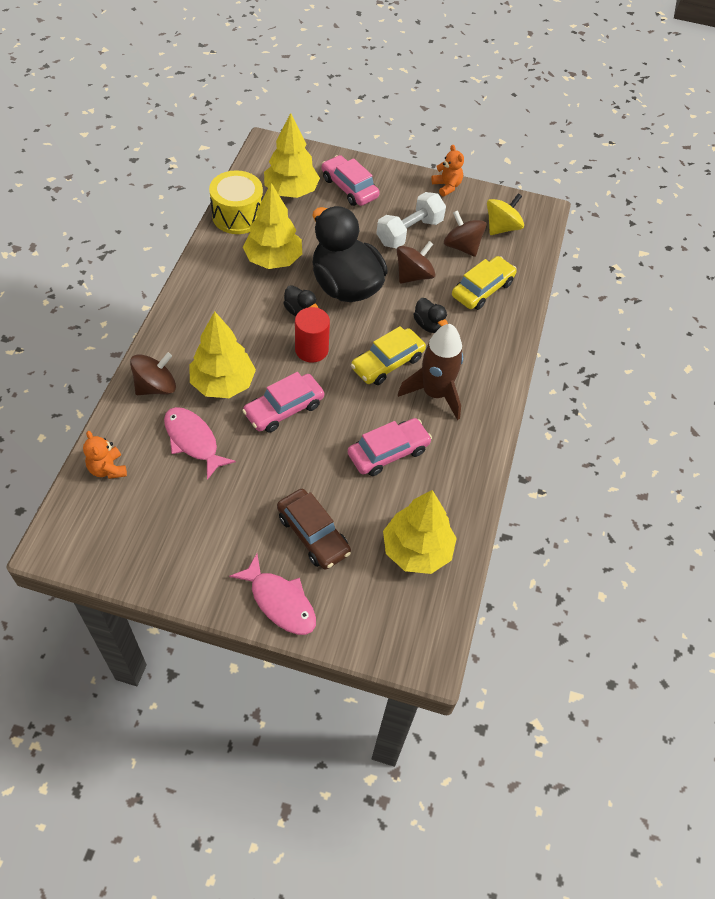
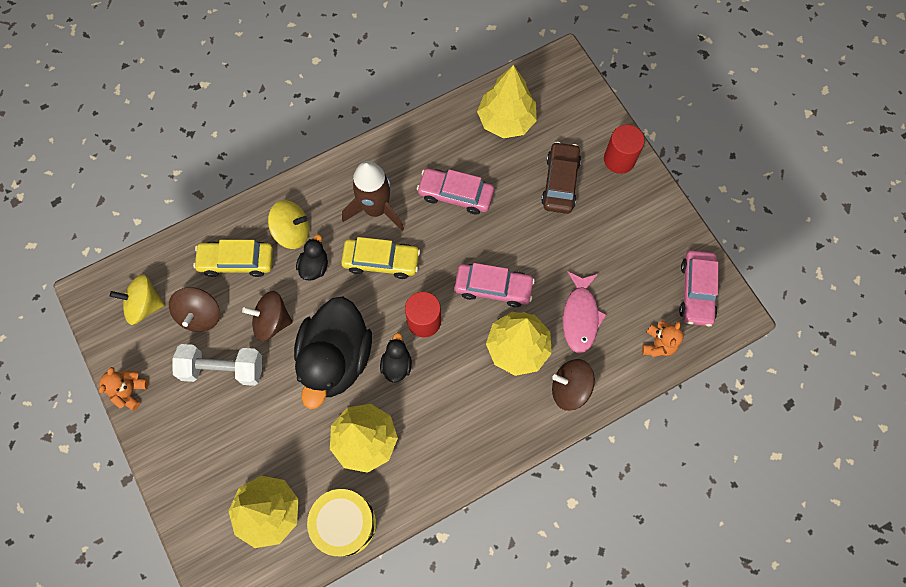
camera: 130 degrees left, 15 degrees up
(280, 601) = (619, 159): pink fish -> red cylinder
(349, 188) = (213, 469): pink car -> pink car (696, 291)
(472, 333) = (292, 232): none -> yellow spinning top

